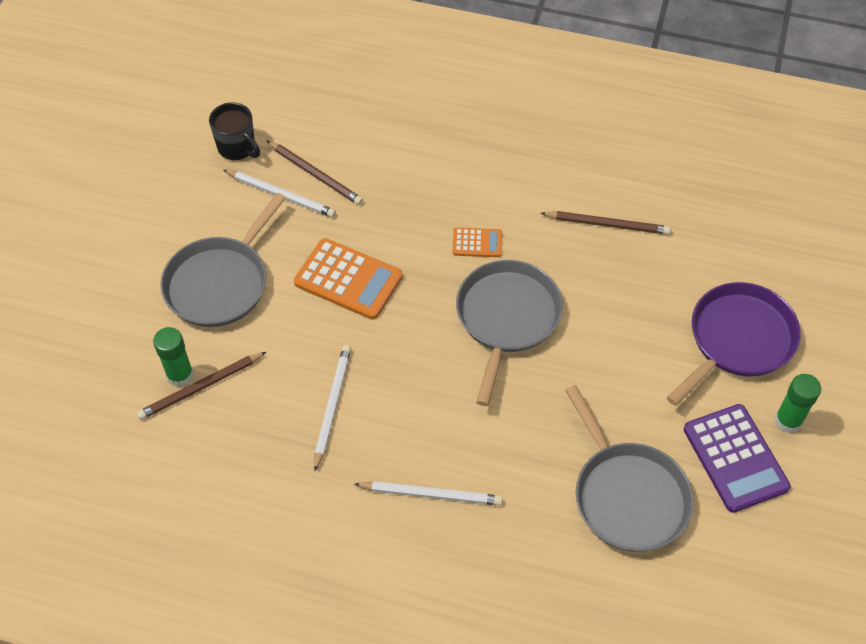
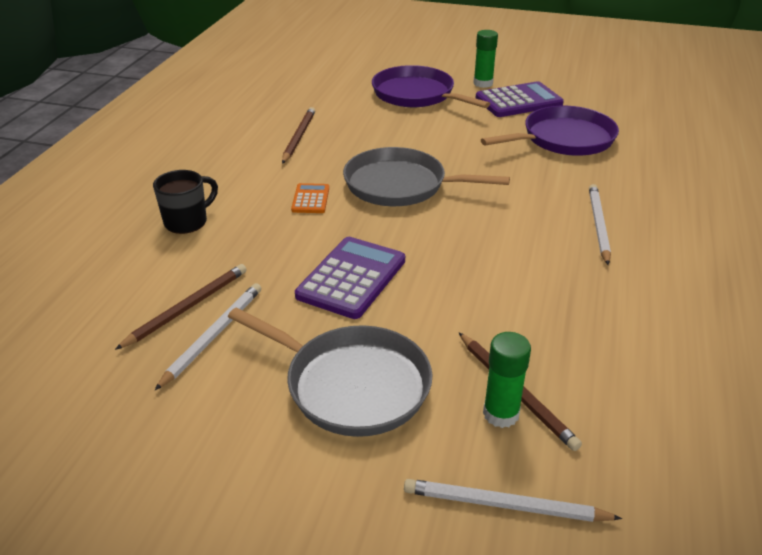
camera: 90 degrees left, 20 degrees down
(237, 148) = (113, 382): black mug -> black mug (187, 222)
(332, 406) = (519, 285): white pencil -> white pencil (505, 505)
(348, 279) = (351, 278): orange calculator -> purple calculator
(628, 496) = (564, 139): grey pan -> purple pan

